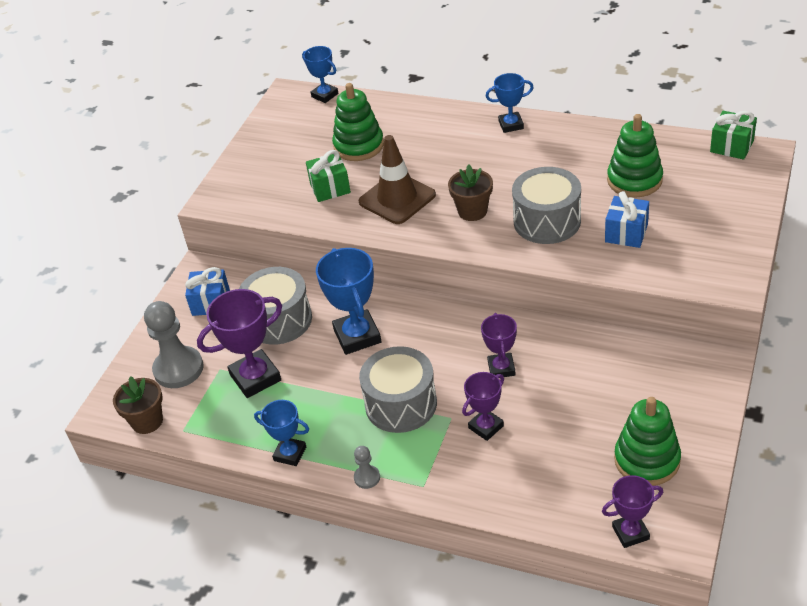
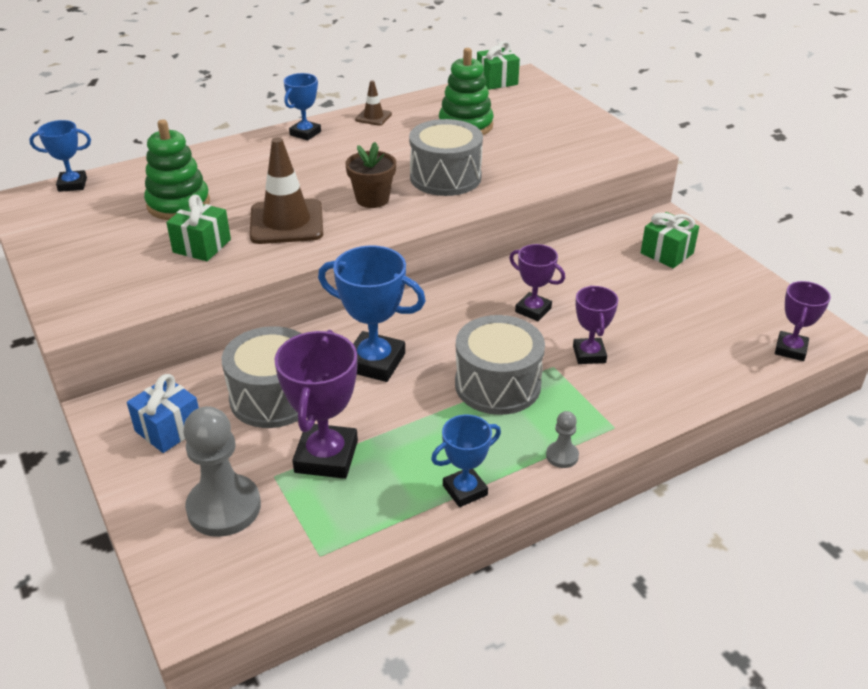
camera: 55 degrees left, 5 degrees down
(147, 421) = (263, 578): brown flower pot -> none
(579, 134) = (373, 117): none -> brown traffic cone
(626, 233) = (516, 157): blue gift -> none
(647, 460) = (723, 301): green stacking toy -> none
(671, 392) = (666, 253): none -> green gift

